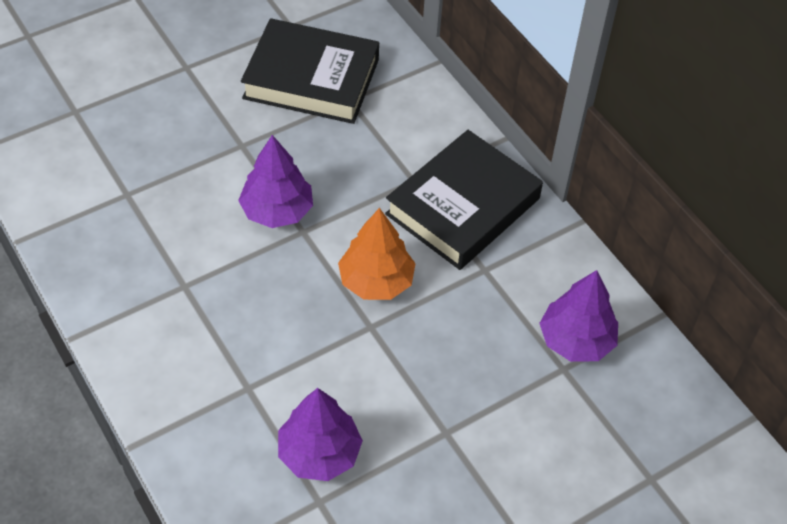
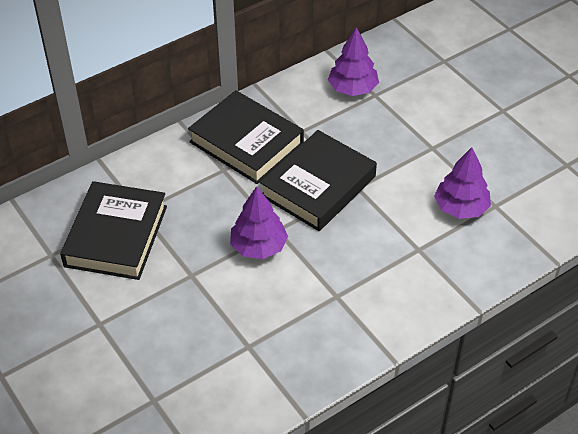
camera: 90 degrees left, 5 degrees down
(376, 281) = (318, 186): orange tree -> black book

